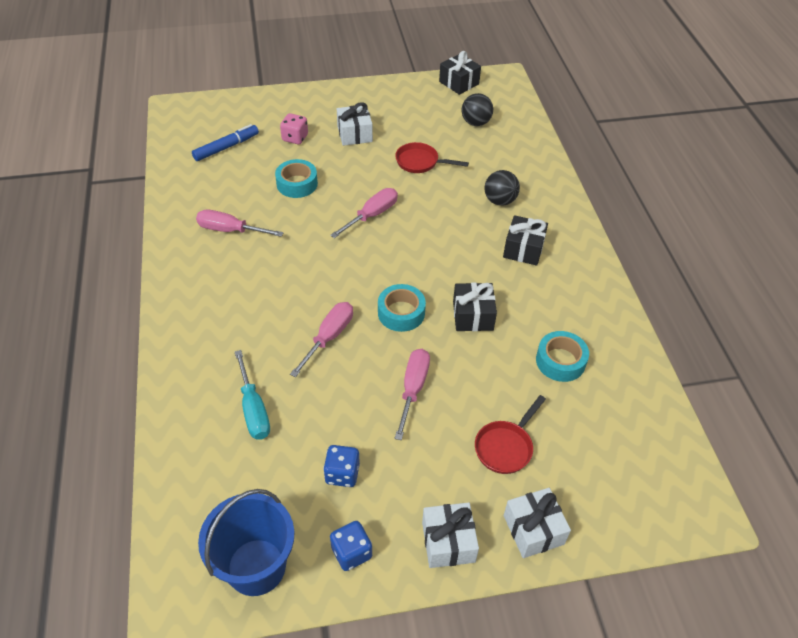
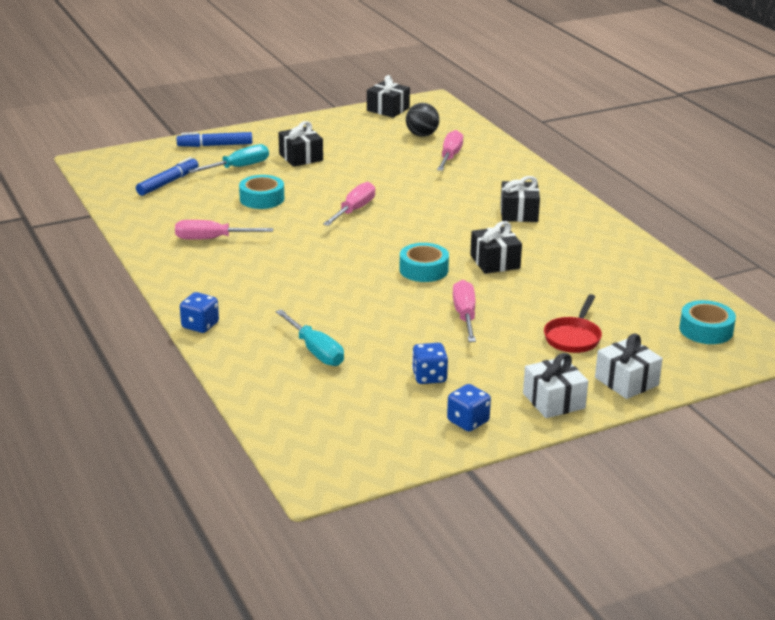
camera: 15 degrees left, 20 degrees down
(168, 348) = (200, 325): none -> blue dice
(256, 567) = (382, 445): blue bucket -> none
(287, 105) = (215, 145): none -> blue marker
(295, 138) = (238, 167): pink dice -> turquoise screwdriver
(329, 337) = (361, 295): pink screwdriver -> pink screwdriver (450, 157)
(354, 134) = (301, 157): white gift -> black gift
(420, 162) = (381, 168): red pan -> none
(499, 201) = (477, 184): black ball -> none
(560, 361) = (594, 278): turquoise tape -> turquoise tape (706, 330)

